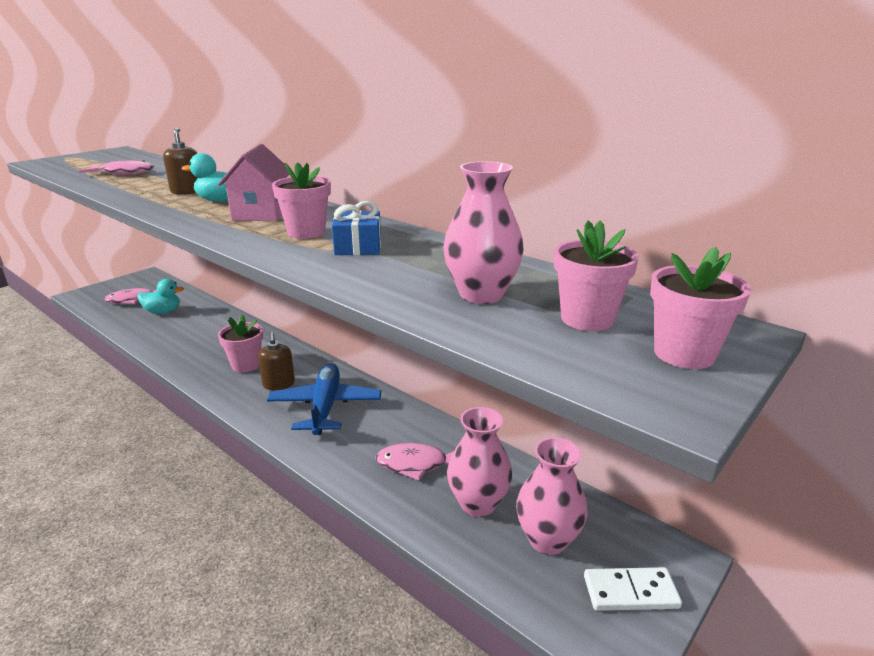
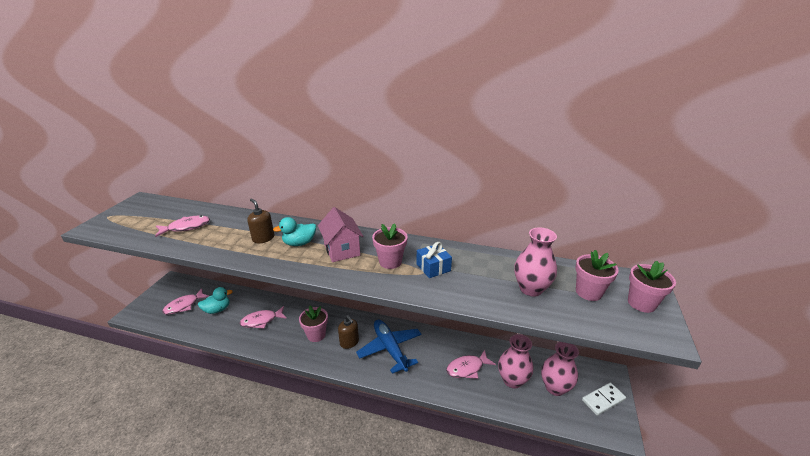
camera: 25 degrees left, 5 degrees up
(198, 334) = (261, 321): none -> pink fish

